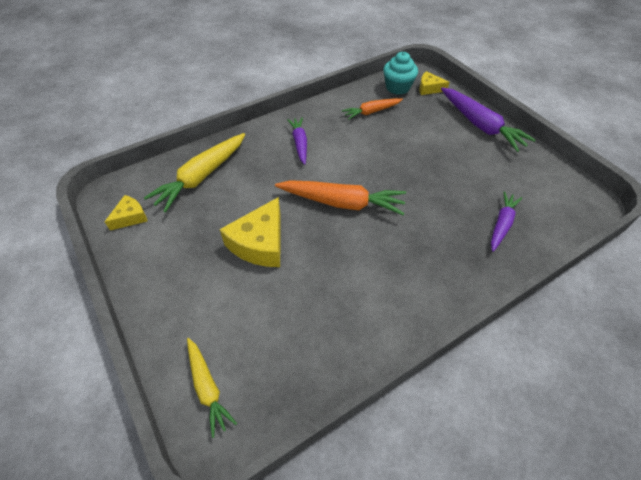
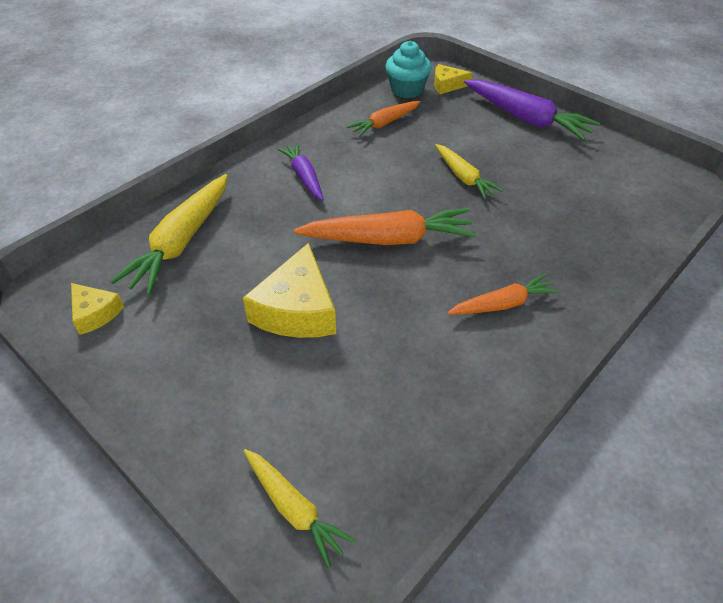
camera: 15 degrees left, 5 degrees down
(130, 217) = (95, 313): yellow cheese -> yellow cheese turned 105 degrees clockwise
(407, 271) = (502, 304): none -> orange carrot
(415, 165) = (463, 177): none -> yellow carrot
(501, 224) = (595, 227): purple carrot -> none

